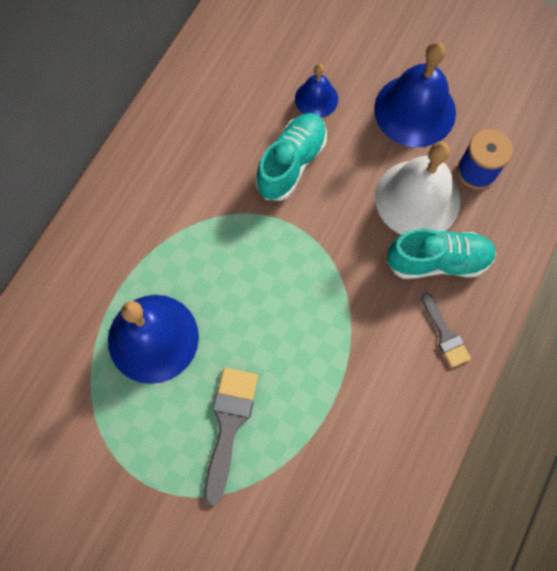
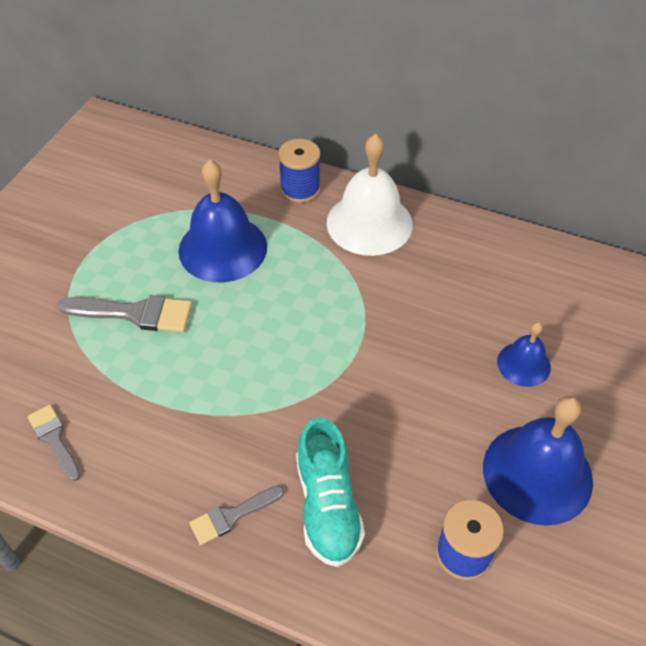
camera: 85 degrees right, 20 degrees down
(81, 258) = (300, 189): none -> blue spool
(291, 163) = (432, 345): turquoise shoe -> none
(367, 491) = (54, 439): none -> grey brush
(417, 198) = (410, 480): white bell -> white bell (369, 223)

